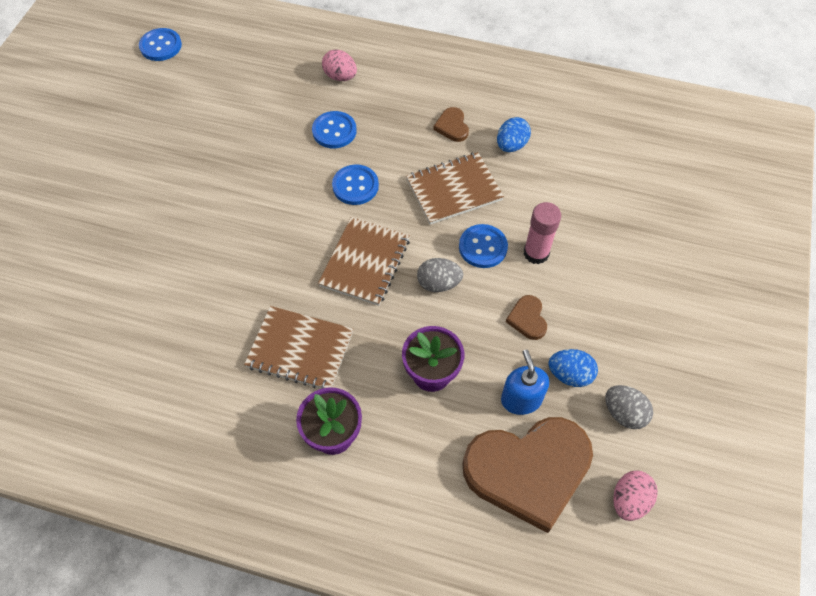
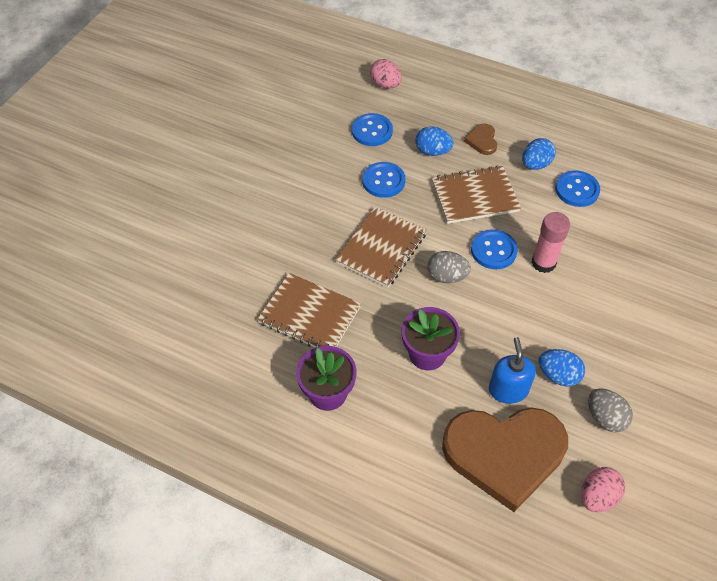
camera: 10 degrees right, 5 degrees down
(161, 46) = (227, 39): blue button -> blue button (577, 190)
(402, 145) = (432, 151): none -> blue egg
(527, 319) = (526, 320): brown heart -> none

